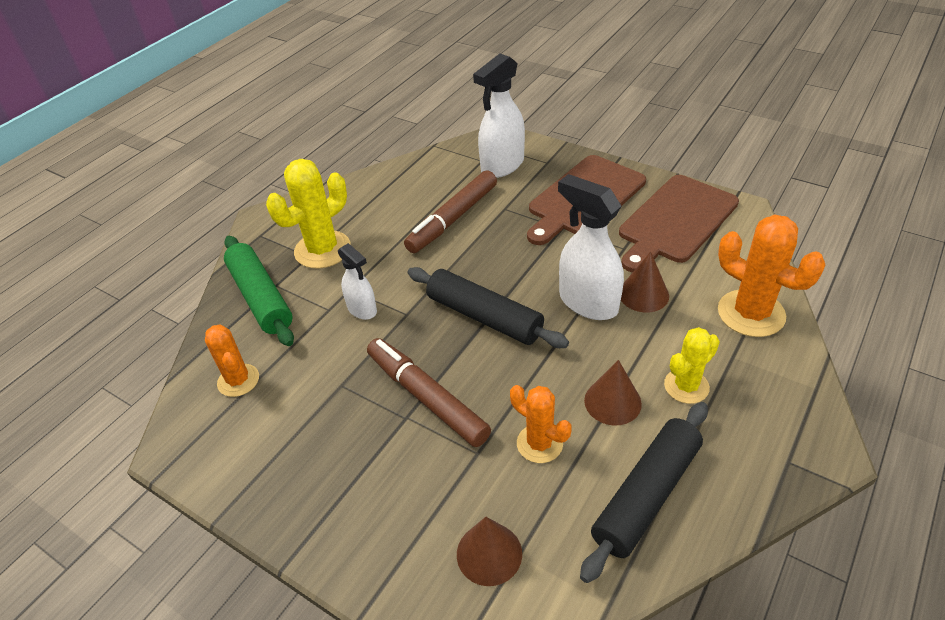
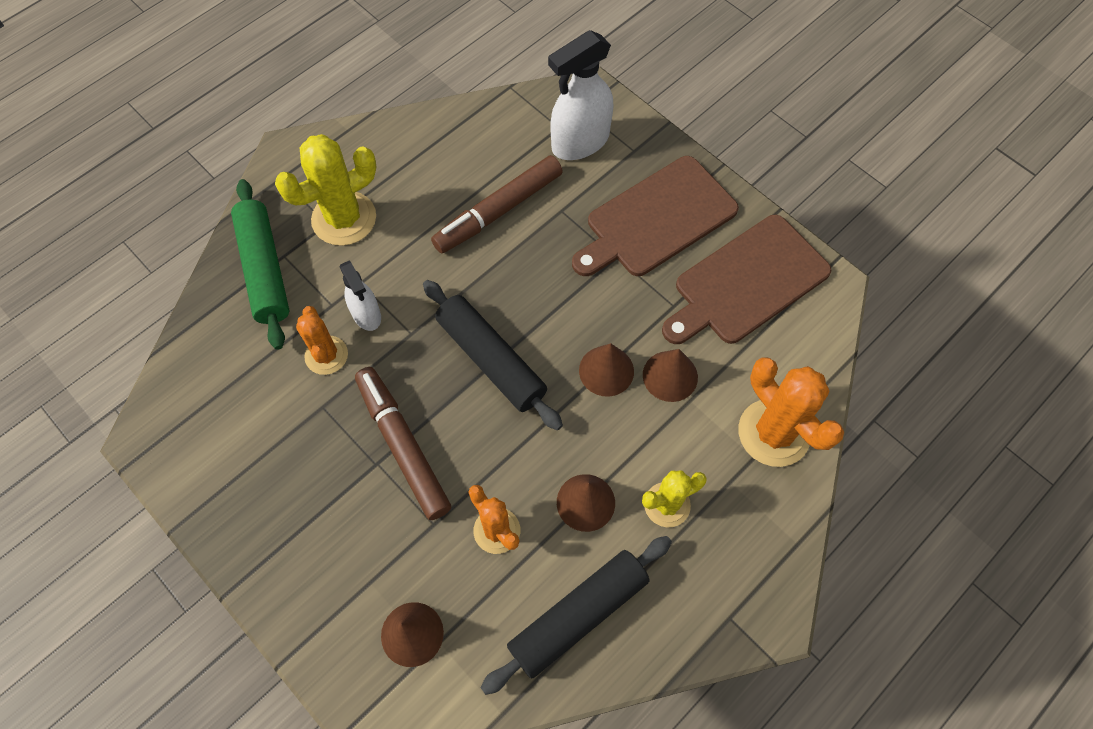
camera: 10 degrees right, 20 degrees up
(238, 380) = (222, 373): orange cactus -> orange cactus (326, 355)
(587, 302) = (606, 370): white spray bottle -> brown cone

